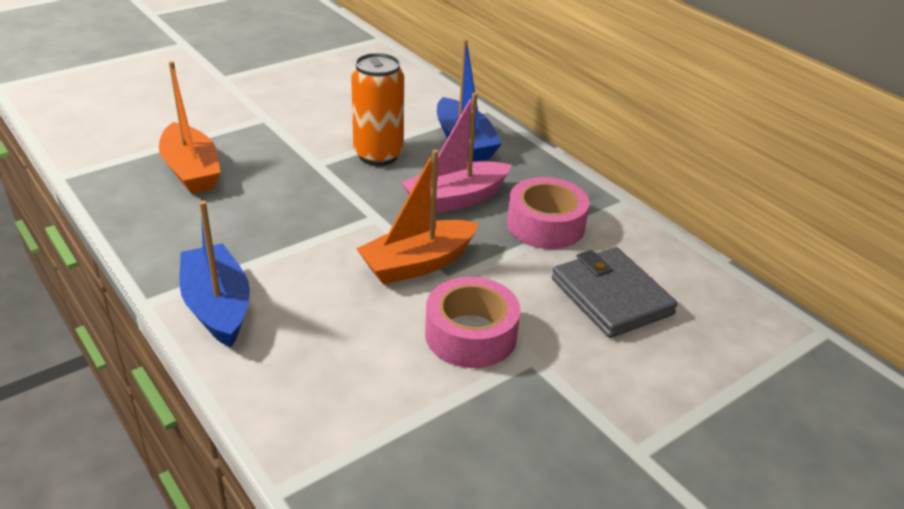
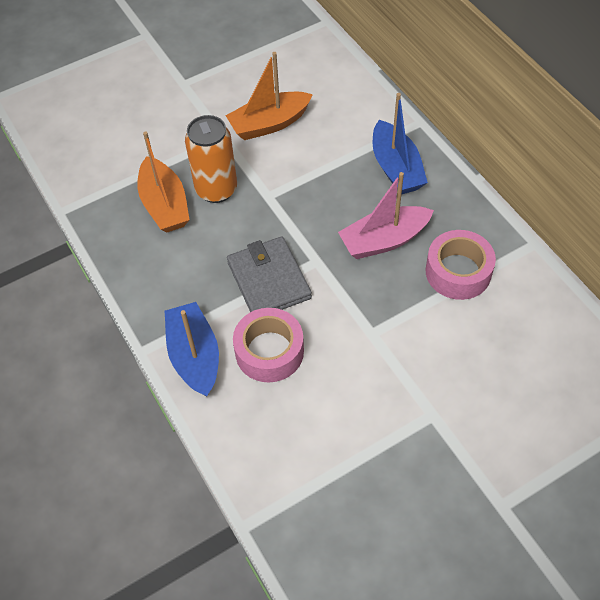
camera: 10 degrees right, 20 degrees up
(378, 155) = (320, 185): orange can -> orange can (216, 189)
(418, 264) = (349, 314): orange boat -> orange boat (269, 124)
(471, 335) = (387, 390): pink tape -> pink tape (269, 351)
(611, 296) = (503, 353): grey wallet -> grey wallet (269, 280)

